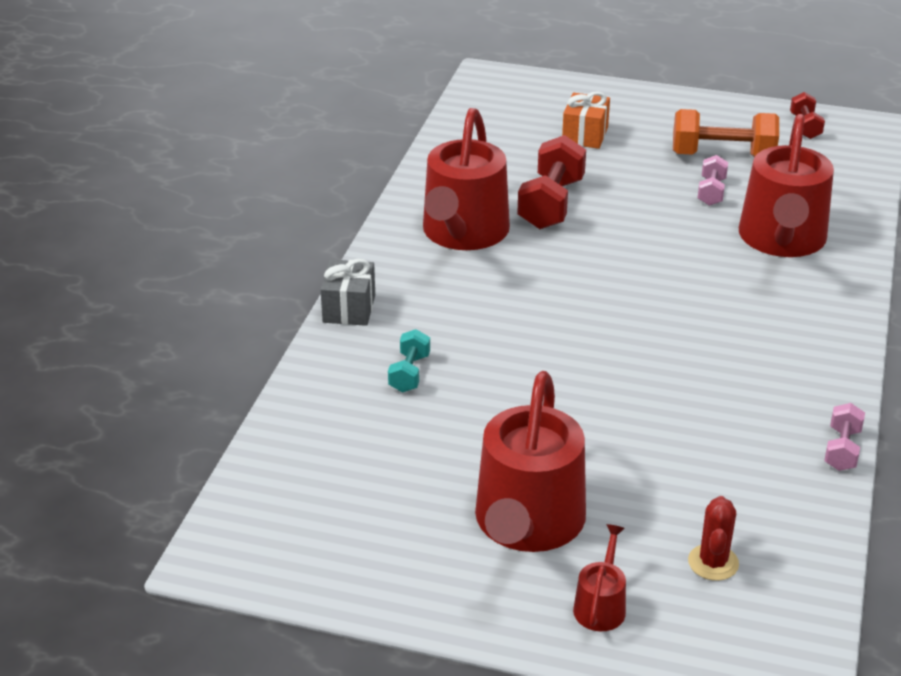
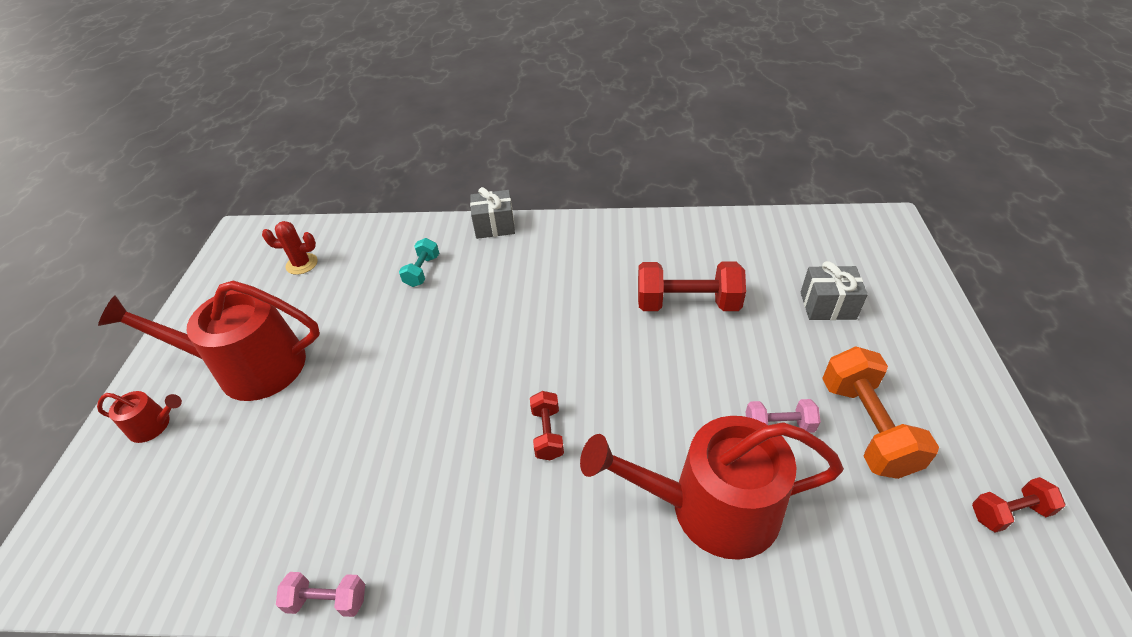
camera: 80 degrees right, 10 degrees up
(409, 373) = (422, 271): turquoise dumbbell -> turquoise dumbbell turned 75 degrees counterclockwise
(463, 233) = (615, 260): red watering can -> none
(585, 135) = (827, 305): orange gift -> grey gift
(689, 309) = (547, 433): none -> red dumbbell
(713, 563) = (184, 496): red cactus -> red cactus (302, 264)

